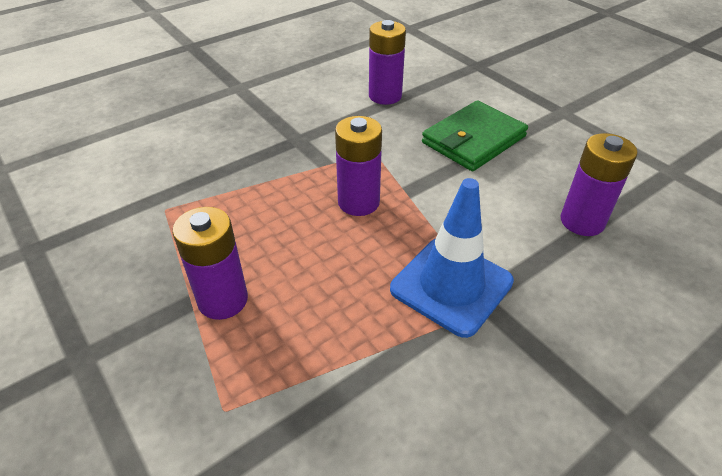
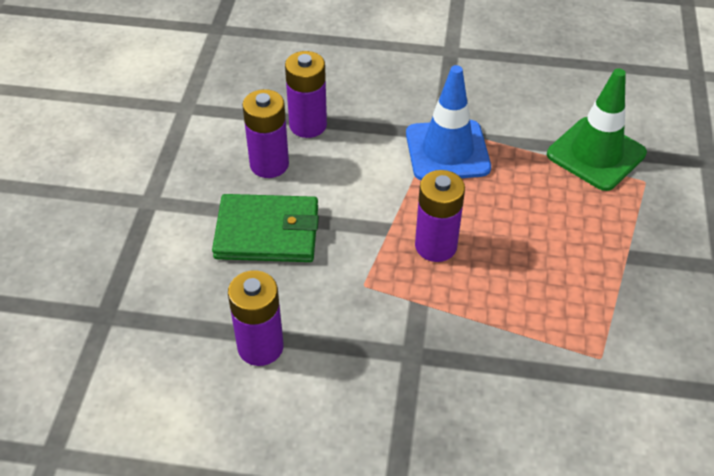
camera: 135 degrees left, 5 degrees up
(223, 300) = (604, 241): purple battery -> purple battery (269, 164)
(308, 404) = (596, 154): none -> green traffic cone

